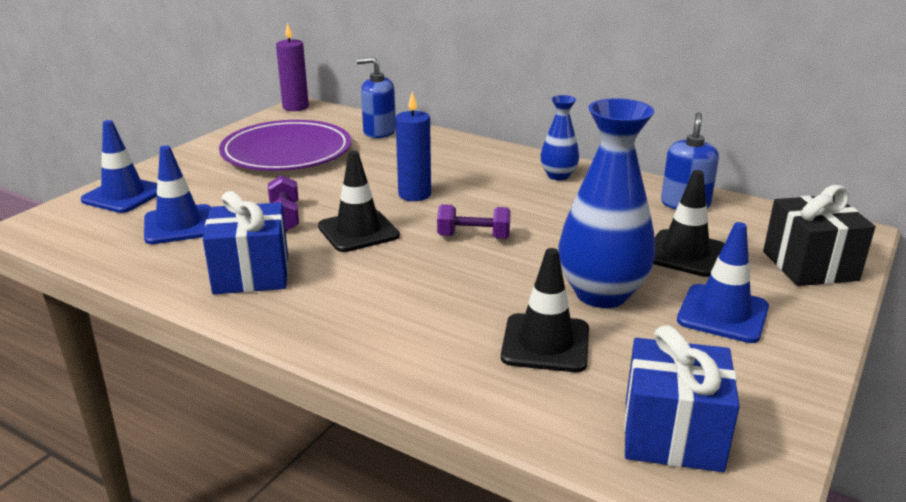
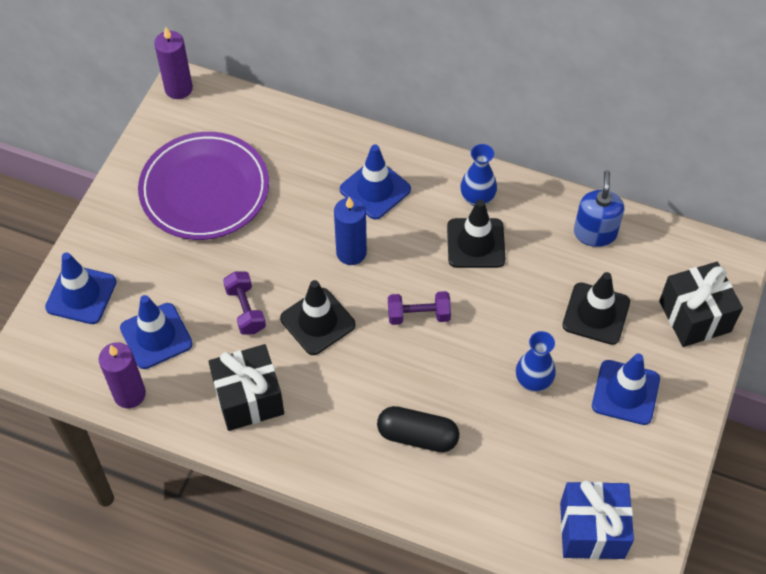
camera: 10 degrees left, 30 degrees up
(121, 258) = (129, 394): none -> purple candle
(251, 274) = (249, 399): blue gift -> black gift
(379, 132) = (285, 133): blue soap dispenser -> none
(442, 321) = (417, 436): none -> black capsule
(454, 164) = (375, 189): none -> blue traffic cone
(545, 343) = (498, 449): black traffic cone -> black traffic cone (475, 243)
(601, 294) = (533, 381): blue vase -> blue vase, size x0.54

